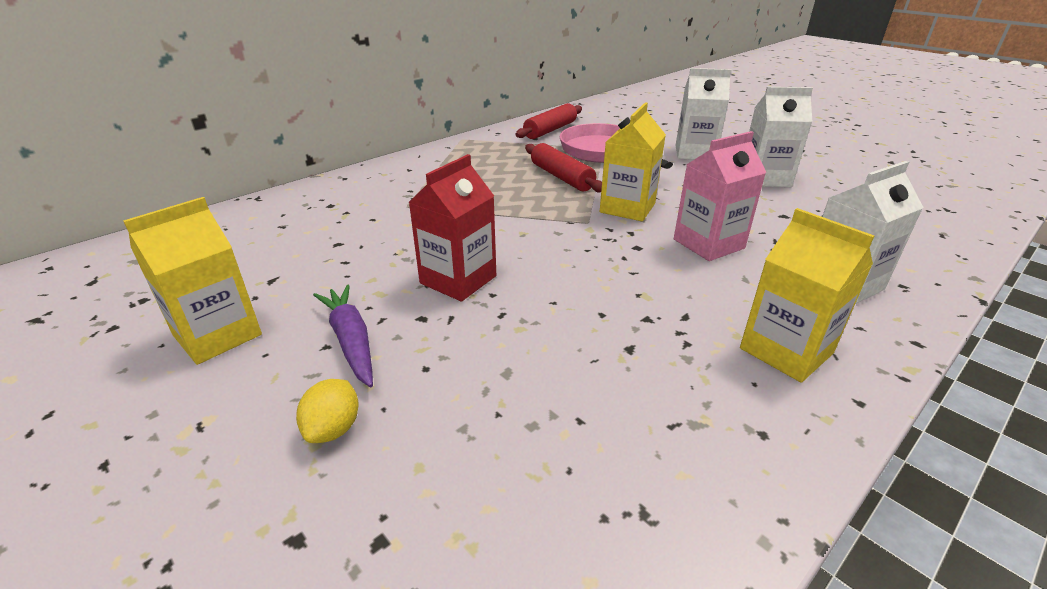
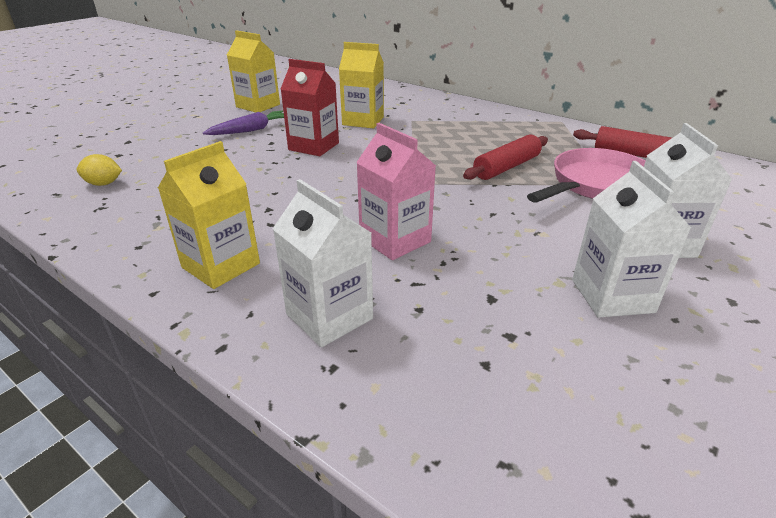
camera: 80 degrees right, 0 degrees up
(333, 428) = (185, 137): yellow lemon -> yellow lemon (103, 184)
(627, 208) = (455, 199): yellow carton -> yellow carton (363, 121)

